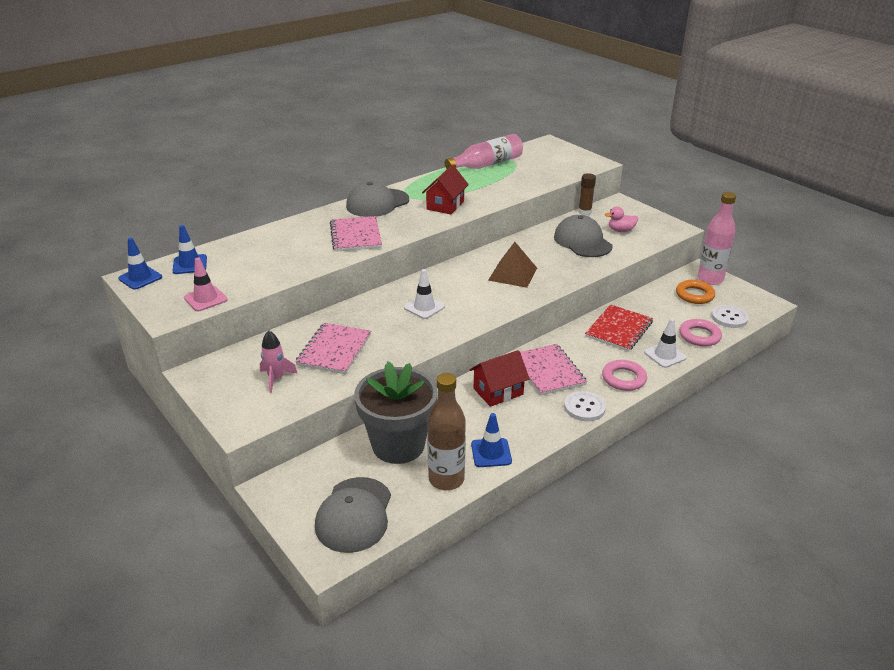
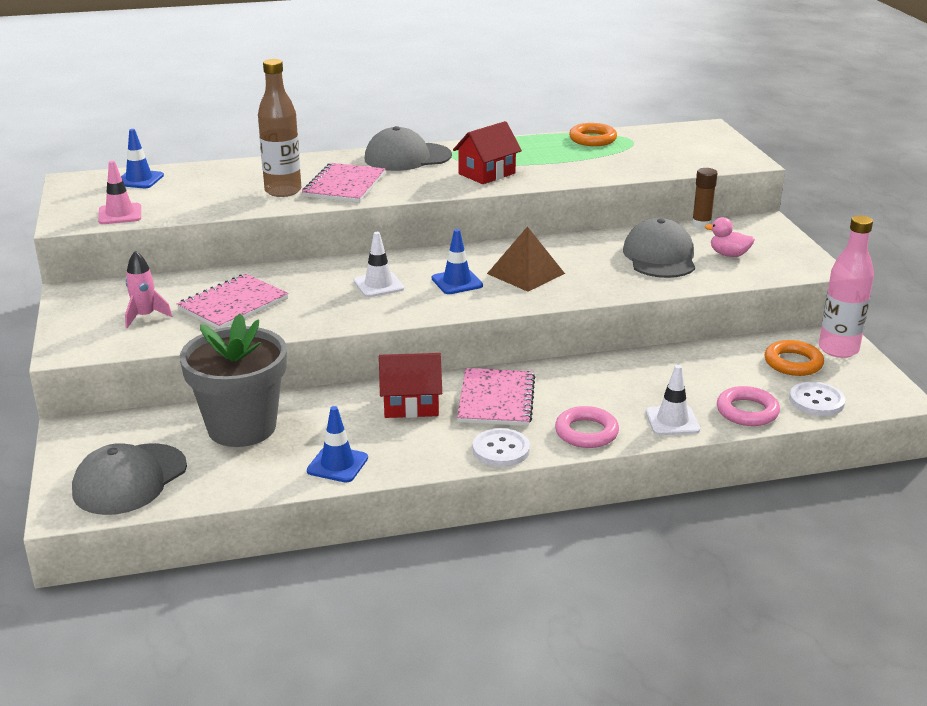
camera: 25 degrees right, 5 degrees down
(140, 278) = (78, 182): blue traffic cone -> blue traffic cone (457, 282)
(446, 479) = (260, 475): brown bottle -> brown bottle (283, 191)
(487, 164) = (592, 139): pink bottle -> orange ring
(619, 329) = (639, 377): red notebook -> none

